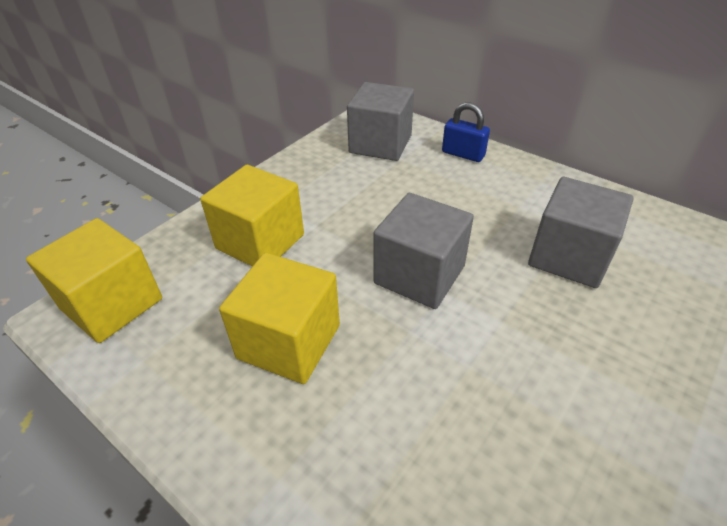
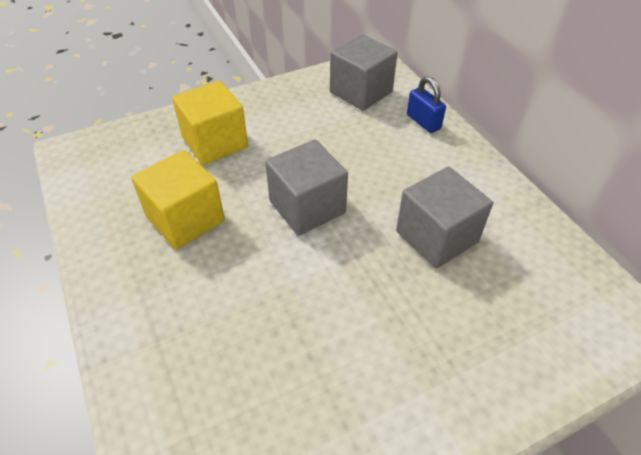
camera: 25 degrees right, 5 degrees up
(112, 304) = (98, 153): yellow cube -> none

